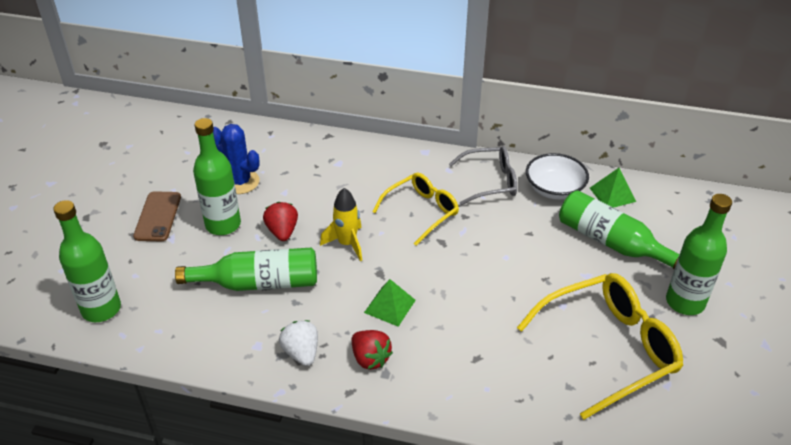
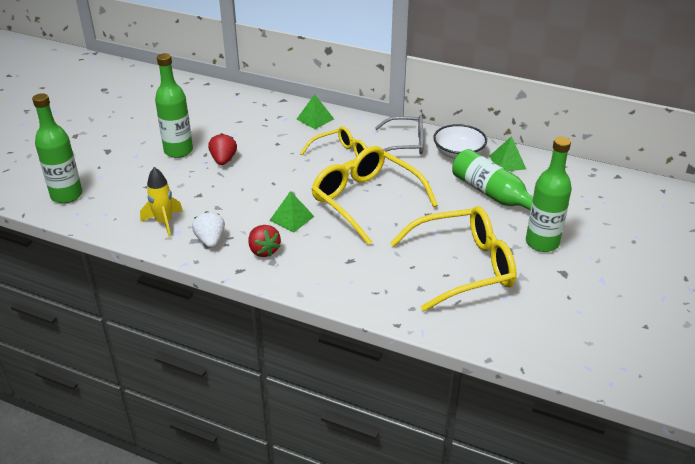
camera: 10 degrees right, 5 degrees down
(158, 216) = (130, 140): brown phone -> none
(240, 182) = (201, 124): blue cactus -> none
(259, 283) = (193, 192): green bottle -> none
(347, 244) = (272, 173): yellow rocket -> yellow rocket (164, 222)
(374, 159) = (315, 119): none -> green pyramid
(468, 269) = (365, 200): none -> yellow glasses

